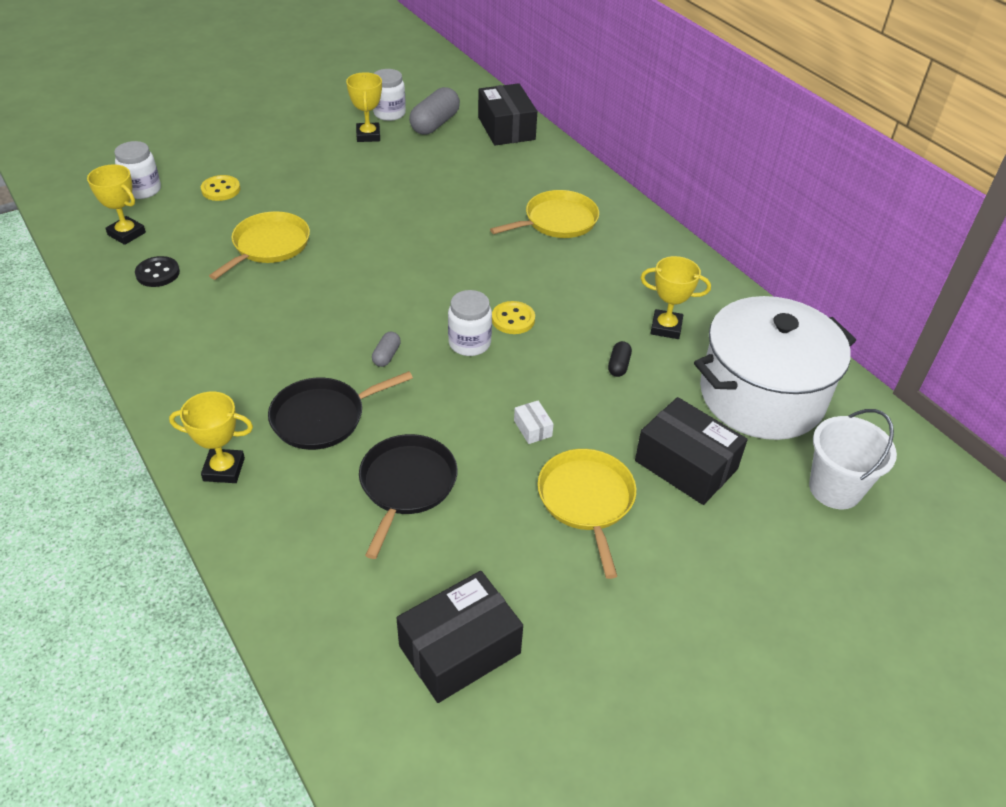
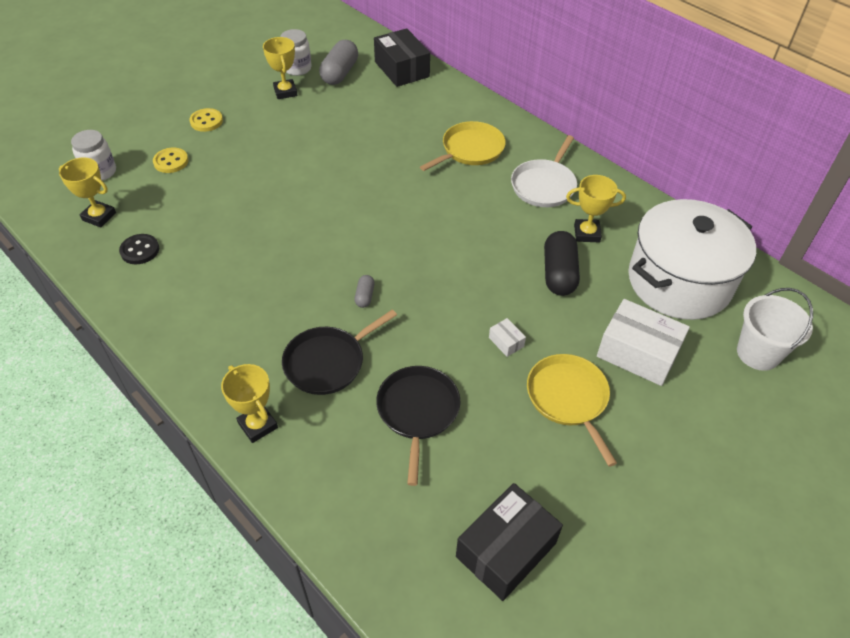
camera: 10 degrees left, 5 degrees up
(224, 469) = (257, 425): yellow trophy -> yellow trophy turned 60 degrees clockwise
(269, 246) = (231, 209): yellow pan -> none
(469, 343) = (431, 273): white jar -> none
(513, 319) = (460, 246): yellow button -> yellow button (206, 121)
(618, 365) = (558, 274): black capsule -> black capsule, size x2.05
(632, 269) = (544, 185): none -> white pan
(686, 465) = (637, 353): black box -> white box

